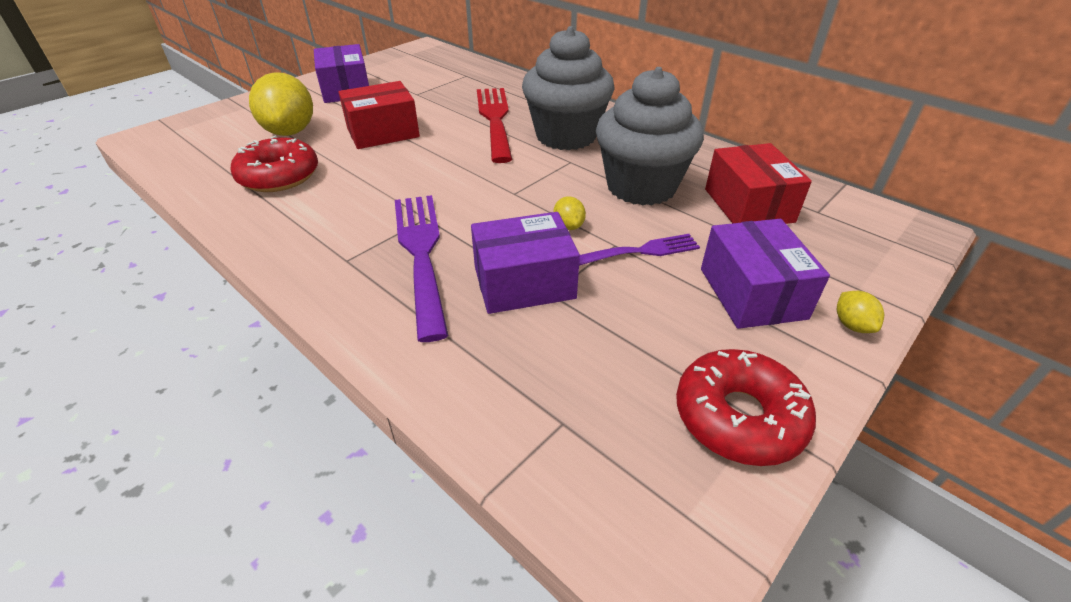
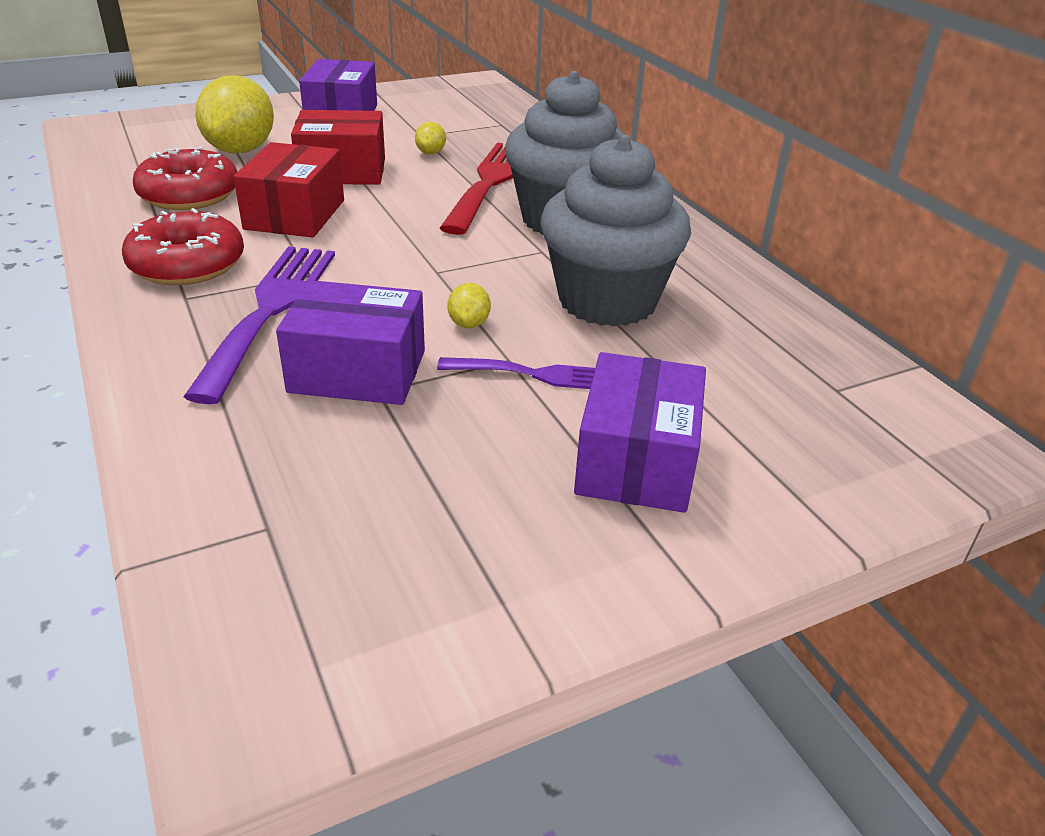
camera: 20 degrees right, 5 degrees down
(738, 417) = (479, 589): red donut -> red donut (187, 264)
(748, 205) = (737, 357): red box -> red box (295, 214)
(852, 325) = (742, 537): yellow lemon -> yellow lemon (430, 153)

